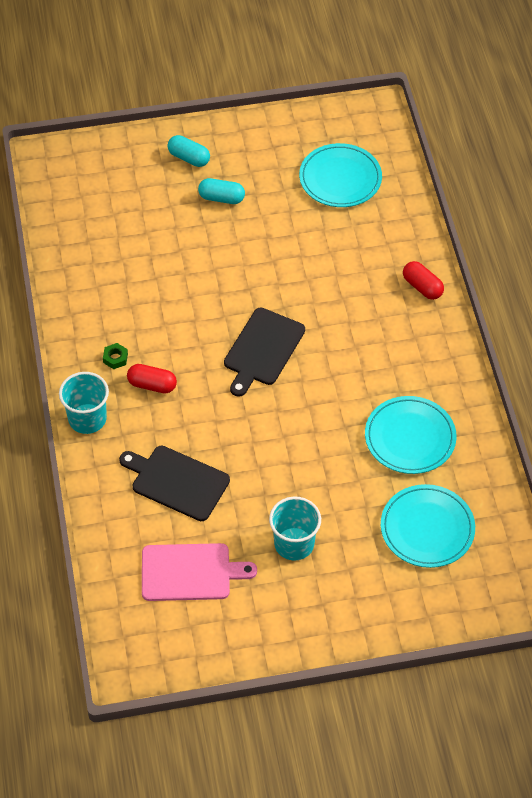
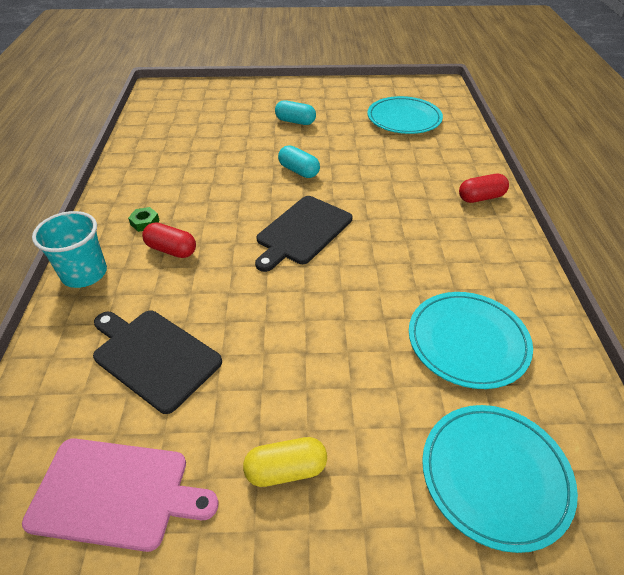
camera: 10 degrees right, 10 degrees down
(189, 158) = (275, 97): turquoise capsule -> turquoise capsule (299, 171)
(294, 544) = (286, 469): turquoise cup -> yellow capsule
(422, 287) = (481, 198): red capsule -> red capsule turned 75 degrees counterclockwise

